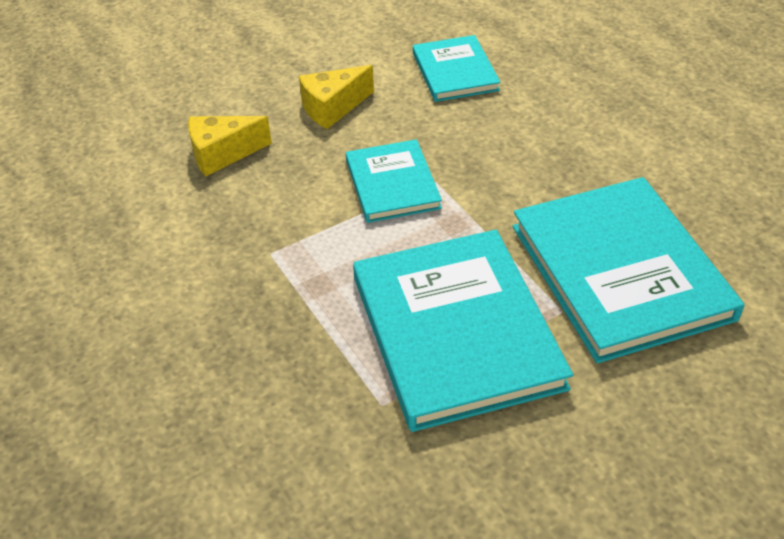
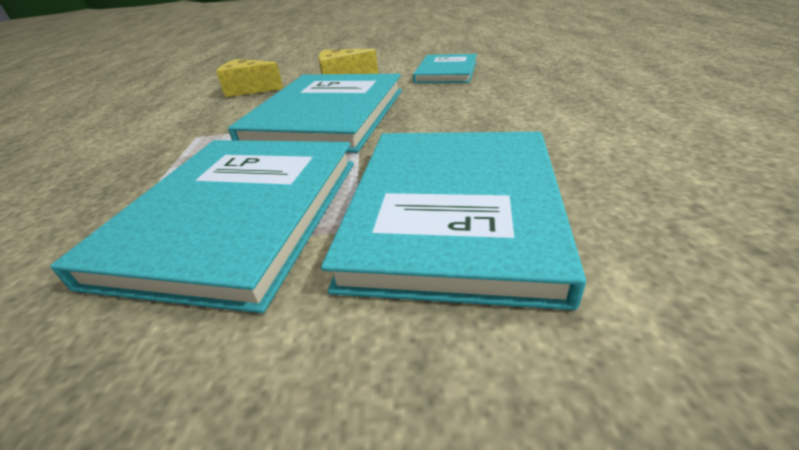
camera: 30 degrees right, 10 degrees down
(392, 184) = (327, 116): turquoise book -> turquoise book, size x1.82

